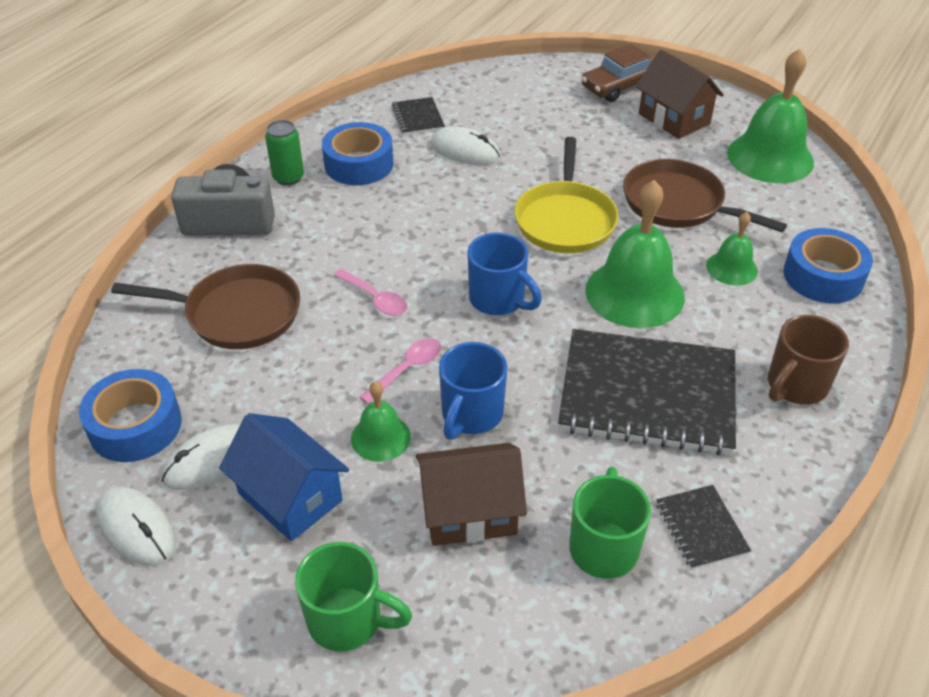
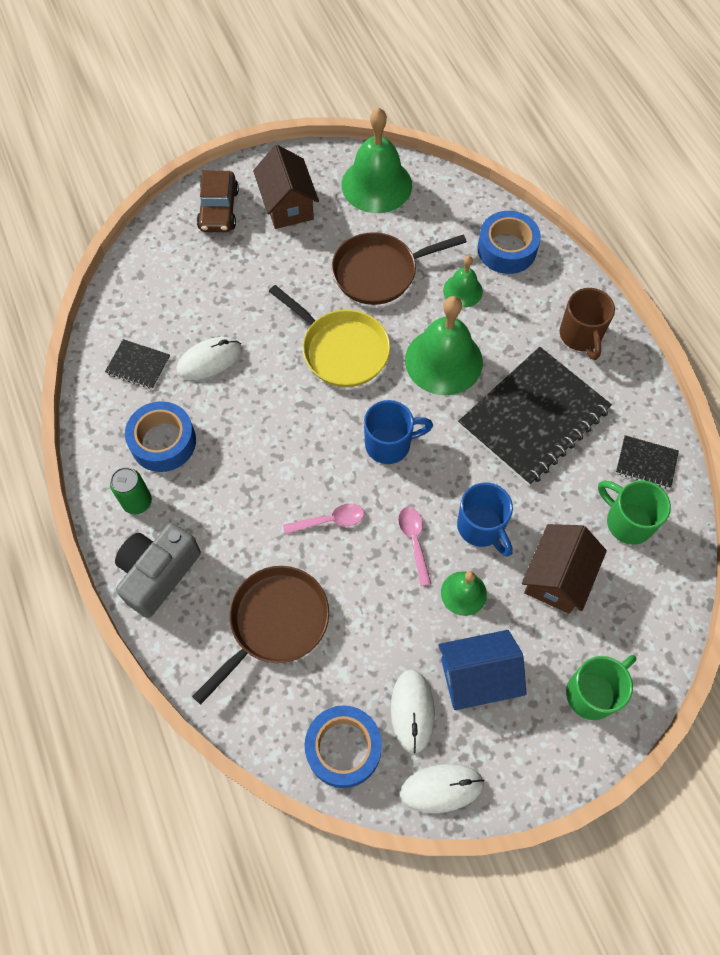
camera: 55 degrees left, 20 degrees up
(674, 119) = (287, 205): brown house -> brown house turned 75 degrees clockwise

